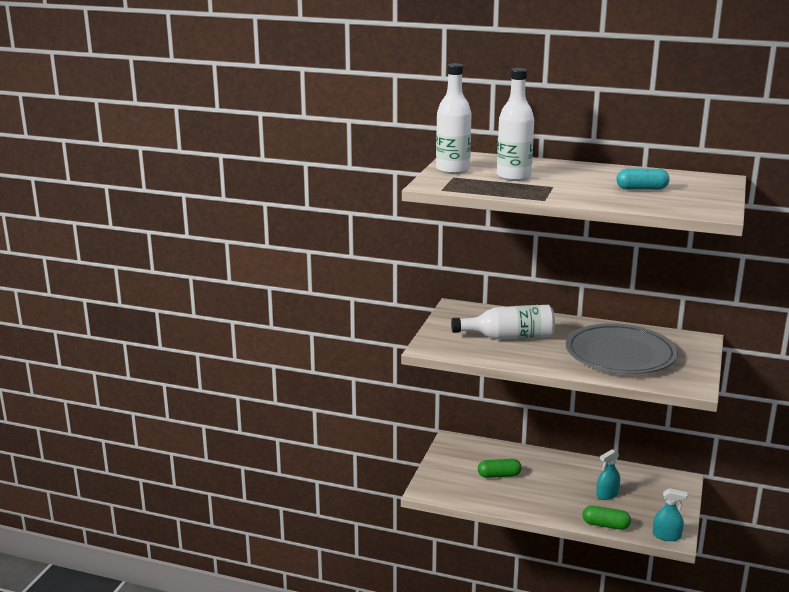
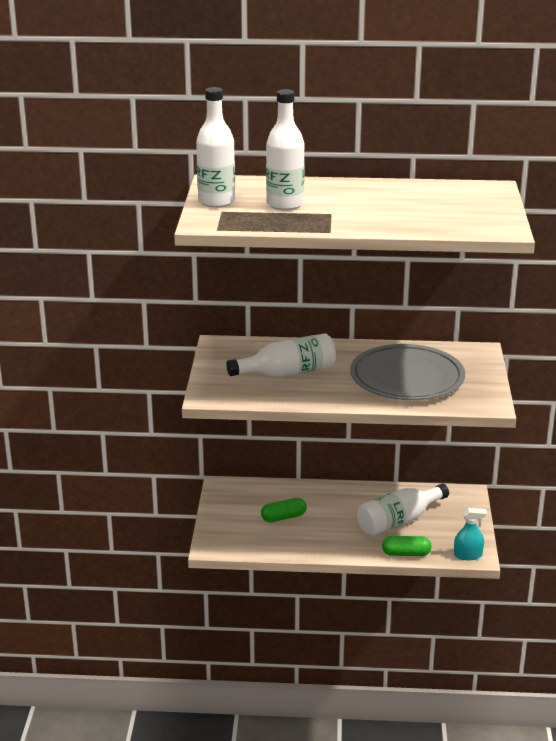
camera: 15 degrees left, 5 degrees up
(607, 494) = (398, 521): turquoise spray bottle -> white bottle
(641, 189) = (421, 207): turquoise capsule -> none

